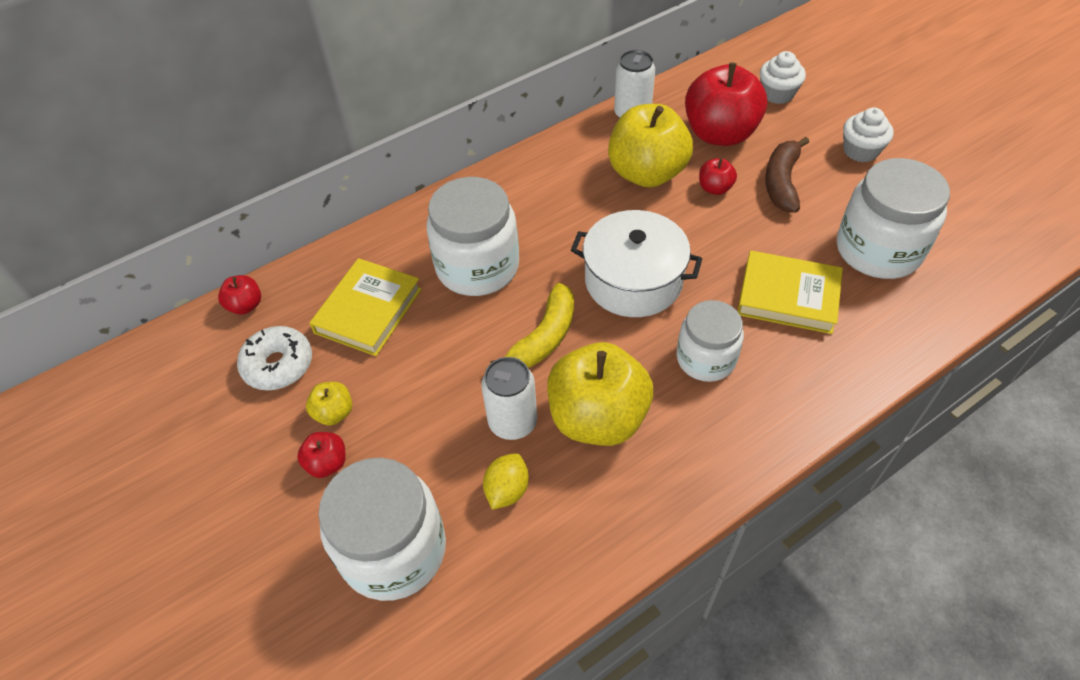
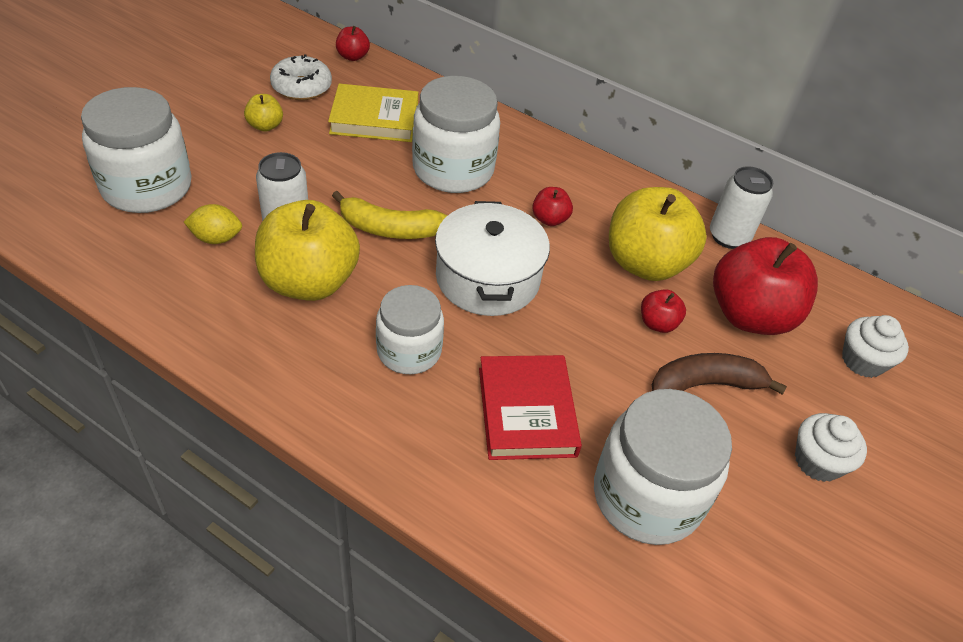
camera: 60 degrees right, 5 degrees down
(327, 463) = (217, 134): red apple -> red apple (549, 219)
(788, 296) = (526, 411): yellow book -> red book

